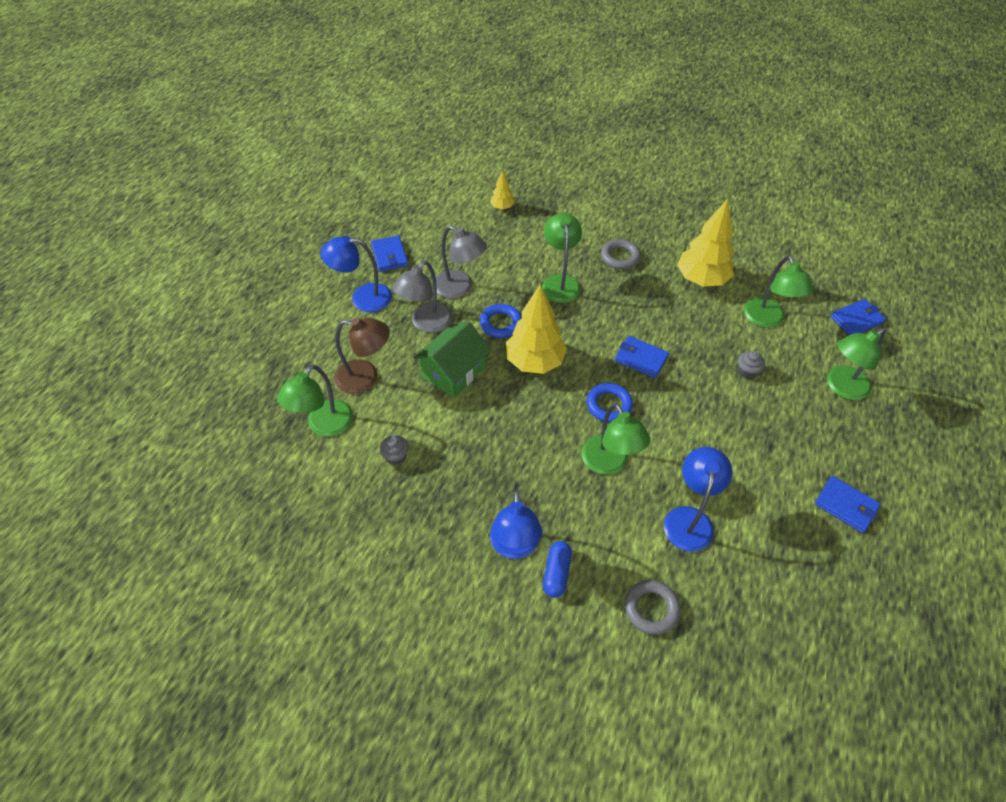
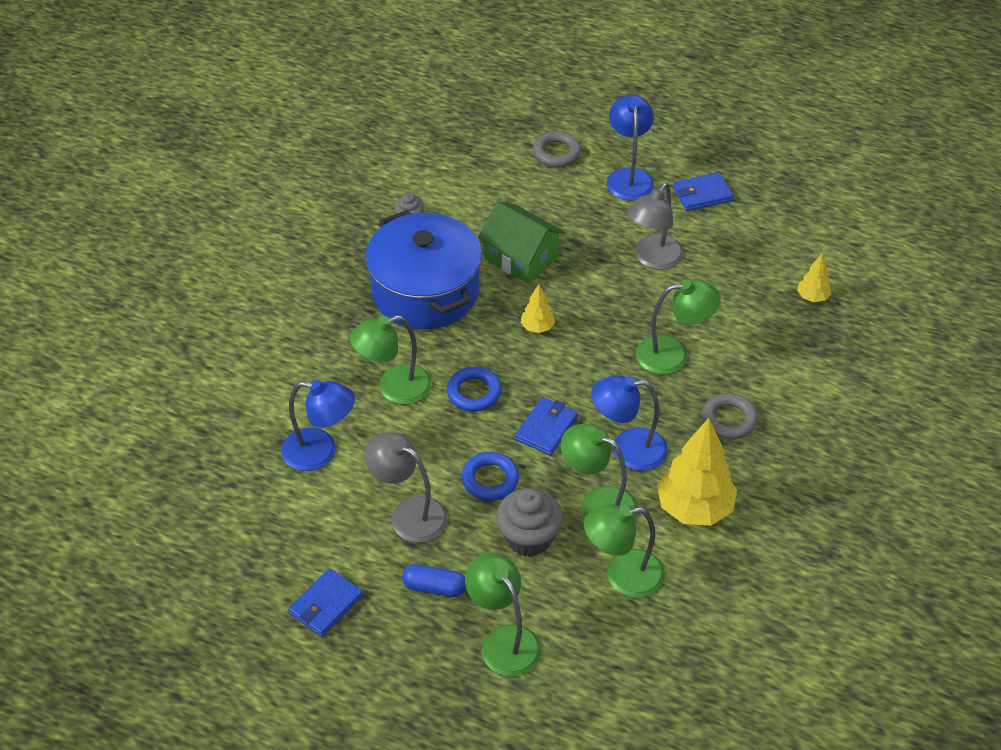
camera: 90 degrees right, 5 degrees down
(324, 426) = (448, 164): green lamp -> green lamp (598, 504)
(366, 377) = (511, 189): brown lamp -> none
(426, 323) = (592, 232): grey lamp -> grey lamp (409, 514)
(492, 442) = (425, 291): none -> blue pot
(500, 323) = (596, 297): blue ring -> blue ring (490, 479)
(514, 546) = (301, 309): blue lamp -> blue lamp (627, 449)
(534, 362) = (537, 327): yellow tree -> yellow tree, size x0.48
(556, 573) = (270, 340): blue capsule -> blue capsule (434, 587)
(651, 608) = (224, 410): grey ring -> grey ring (556, 153)
(747, 371) = (529, 537): grey cupcake -> grey cupcake, size x1.87
(856, 320) = (630, 689): blue wallet -> none

